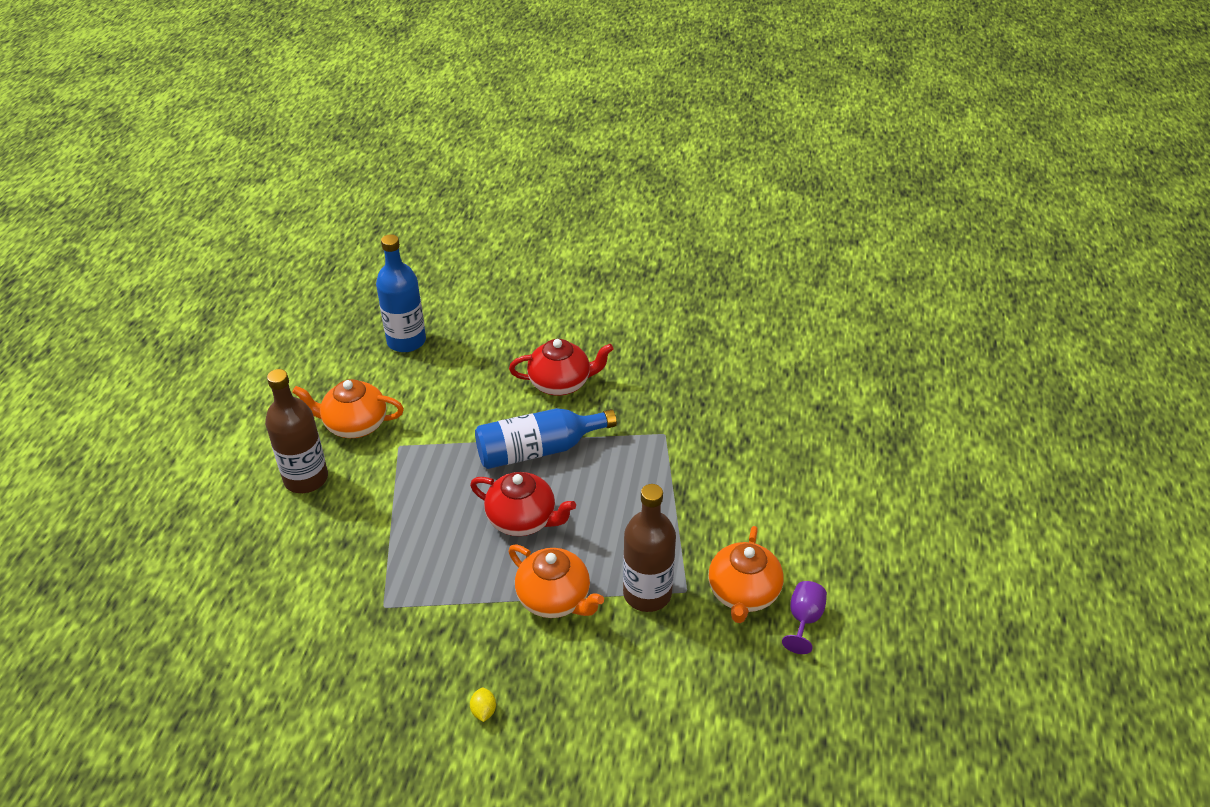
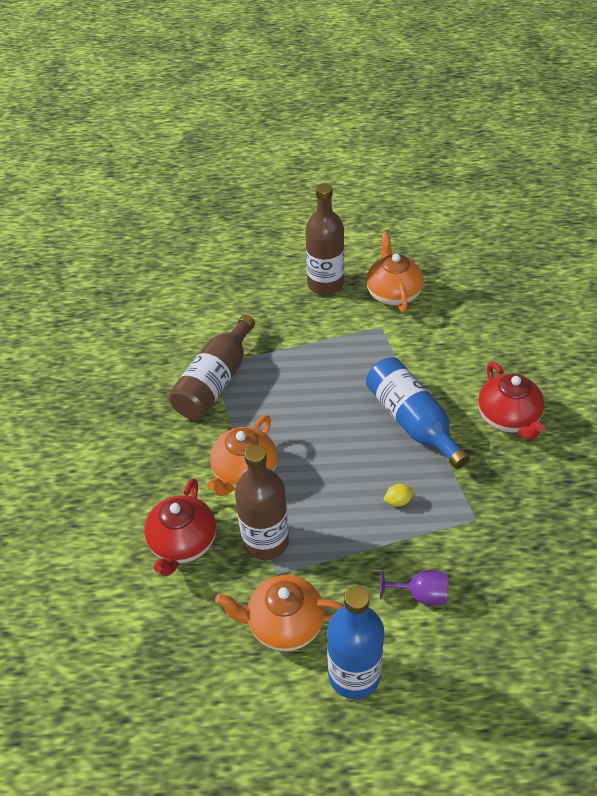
camera: 80 degrees right, 5 degrees up
(406, 341) = (509, 295): blue bottle -> blue bottle (354, 675)
(411, 608) = (215, 381): none -> brown bottle
(483, 711) = (128, 451): yellow lemon -> yellow lemon (398, 501)
(523, 520) = (325, 430): red teapot -> red teapot (183, 543)
(804, 619) = (264, 686): purple goblet -> purple goblet (421, 595)

